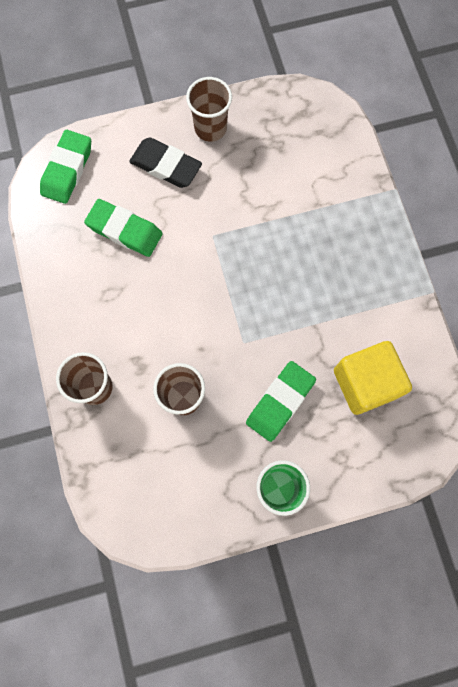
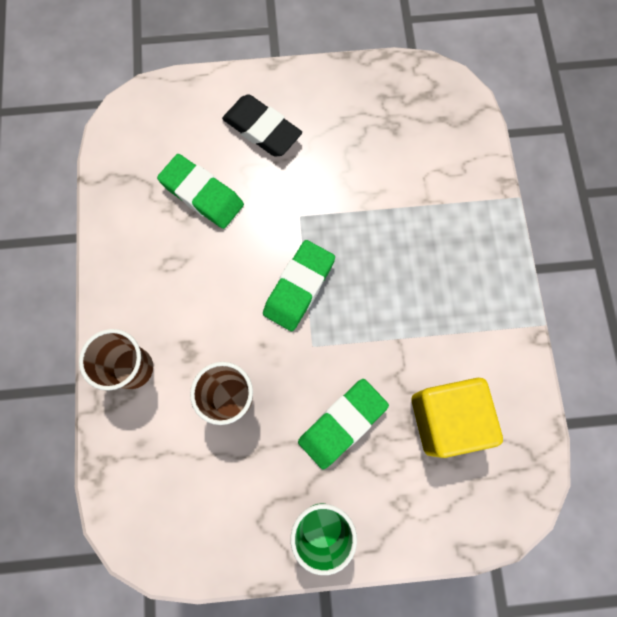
camera: 10 degrees right, 0 degrees up
(67, 170) = (152, 117): green eraser -> green eraser (299, 287)
(210, 128) = (320, 95): brown cup -> none

